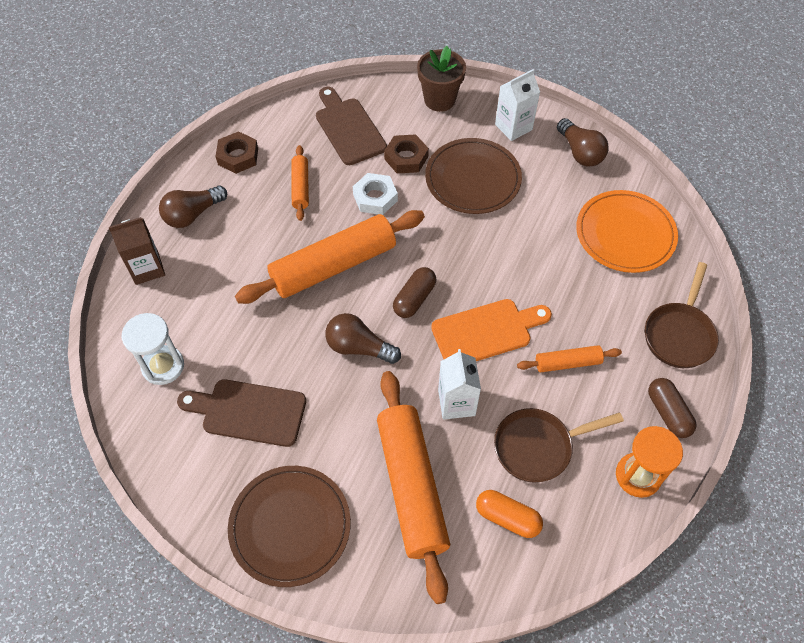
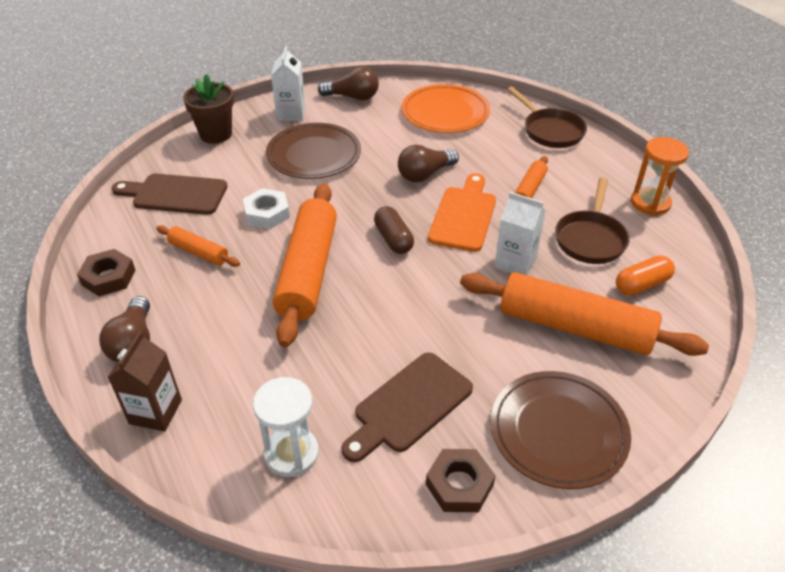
camera: 55 degrees left, 15 degrees down
(359, 347) = (409, 295): brown light bulb -> brown light bulb (425, 174)
(406, 158) = (249, 178): brown nut -> brown nut (459, 484)
(668, 413) = (609, 165): brown capsule -> none

